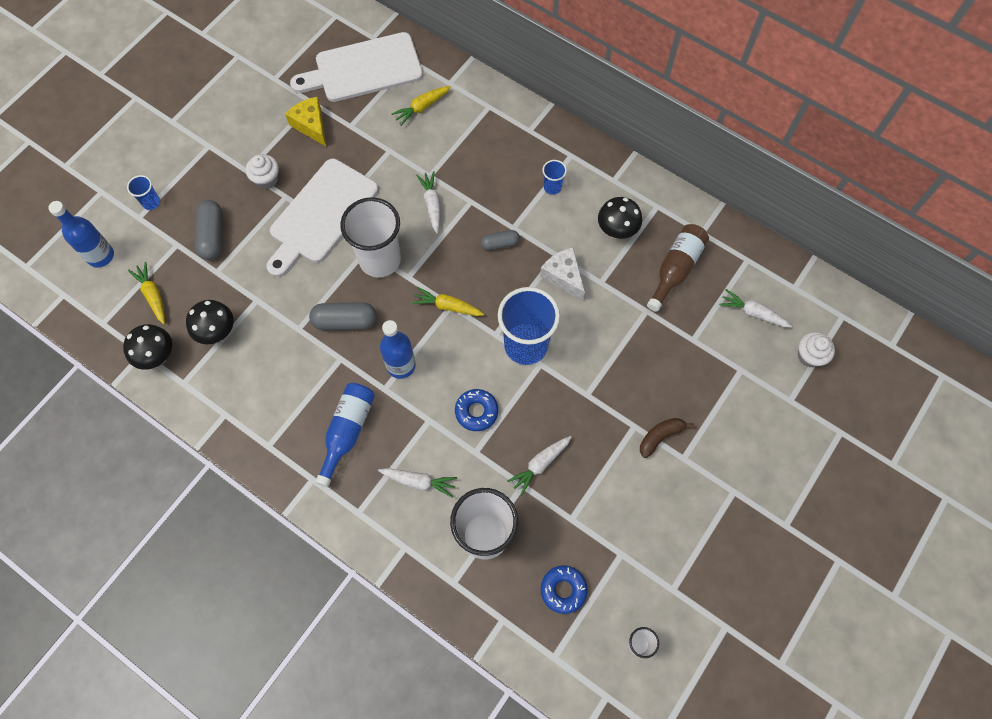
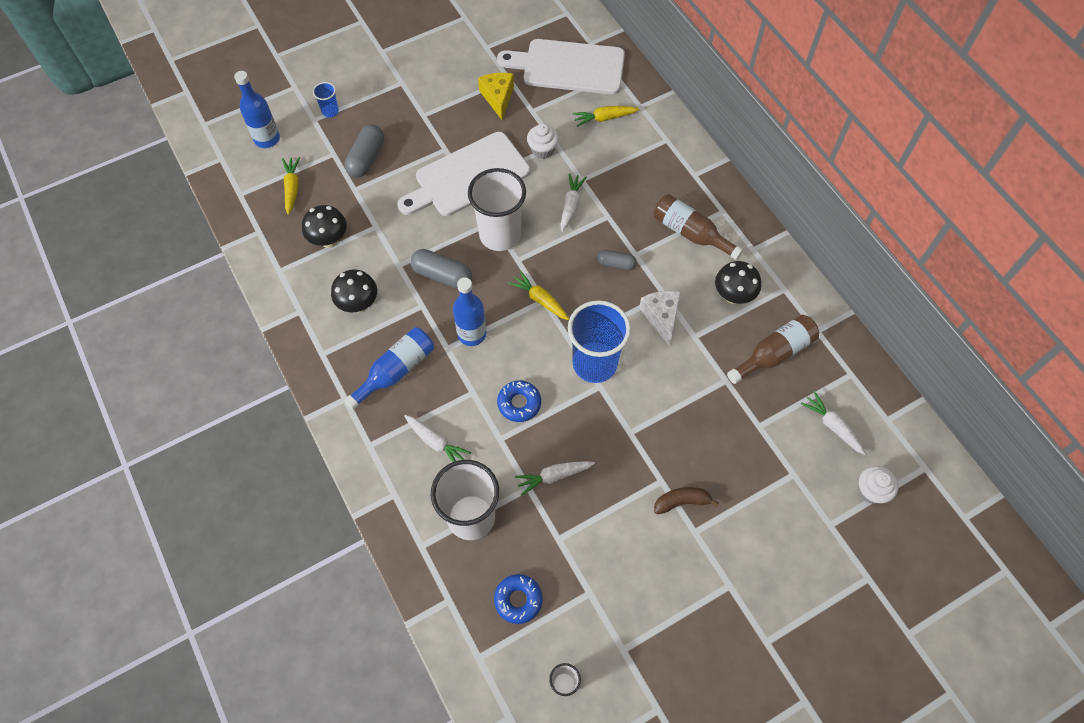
camera: 25 degrees right, 5 degrees down
(158, 356) = (270, 240): black mushroom -> black mushroom (358, 304)
(266, 179) = (436, 129): white cupcake -> white cupcake (542, 150)
(552, 187) = (690, 233): blue cup -> brown bottle

